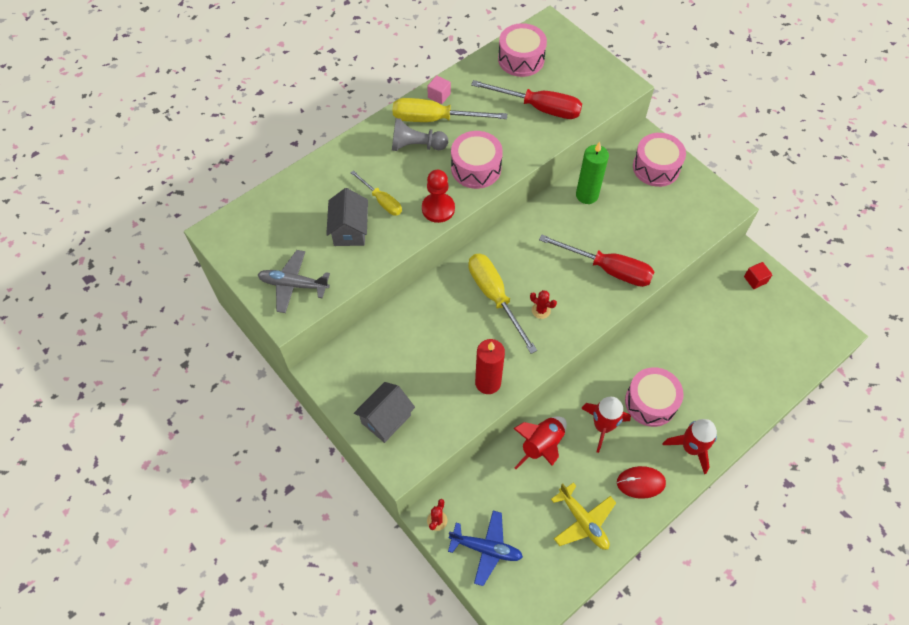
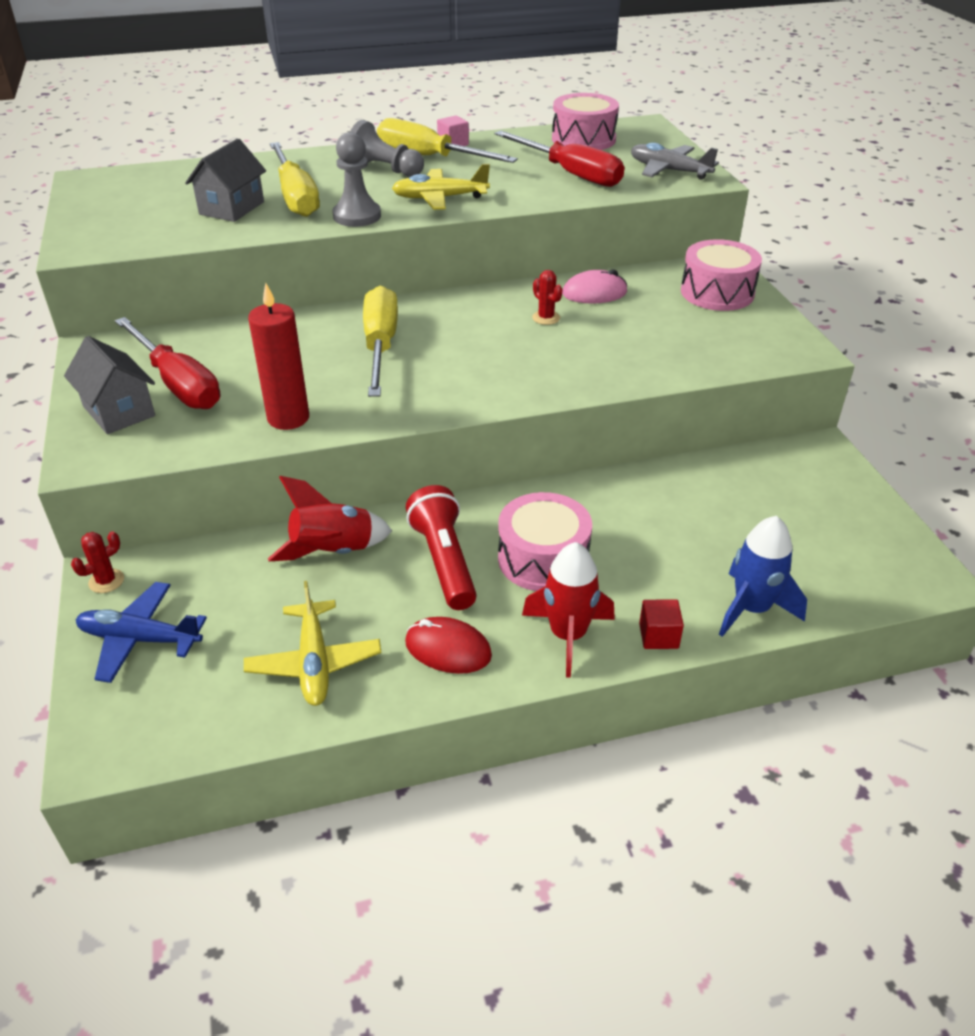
camera: 25 degrees right, 20 degrees down
(293, 285) = (116, 230): grey plane -> grey plane (669, 171)
(382, 201) = (295, 197): yellow screwdriver -> yellow screwdriver, size x1.71
(386, 419) = (119, 411): grey house -> grey house turned 75 degrees clockwise
(438, 209) = (357, 216): red pawn -> grey pawn
(476, 168) = (440, 198): pink drum -> yellow plane
(486, 548) = (140, 639): blue plane -> blue plane turned 150 degrees clockwise
(541, 310) = (431, 373): red cactus -> red cactus (546, 318)
(587, 195) = (594, 293): green candle -> pink mouse
(602, 426) = (444, 561): red rocket -> red flashlight
(608, 269) = (565, 362): red screwdriver -> red screwdriver (178, 383)
(755, 280) = (821, 476): red cube -> red cube (658, 636)
(765, 391) = (751, 609): none -> blue rocket

